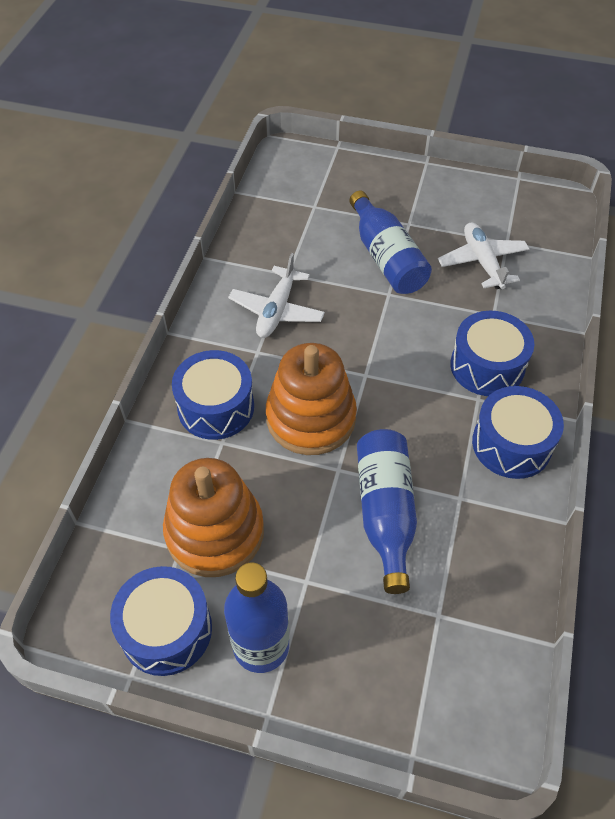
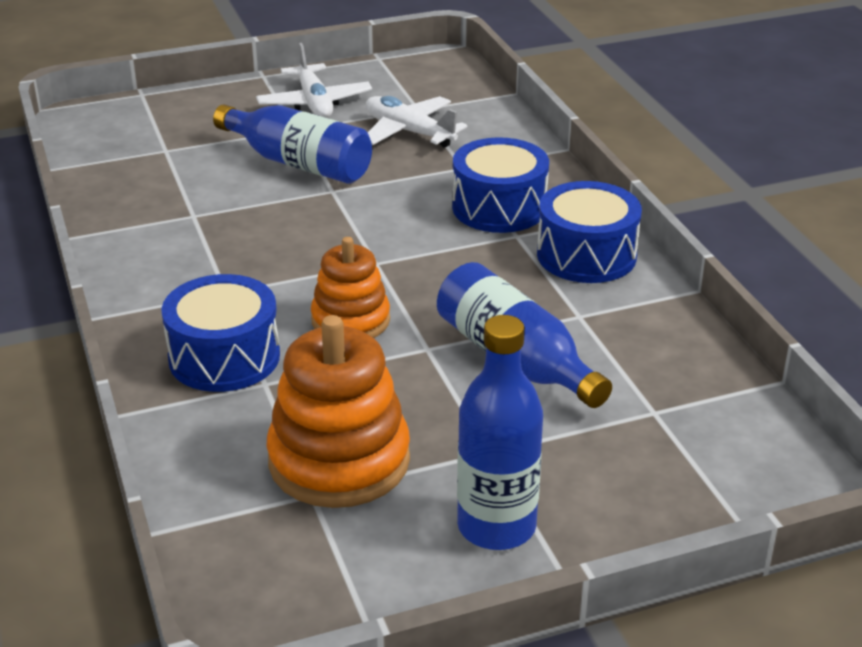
camera: 35 degrees left, 20 degrees down
(166, 629) = (370, 569): blue drum -> none
(277, 310) = (213, 249): white plane -> white plane (314, 103)
(311, 418) = (350, 320): orange stacking toy -> orange stacking toy, size x0.64

